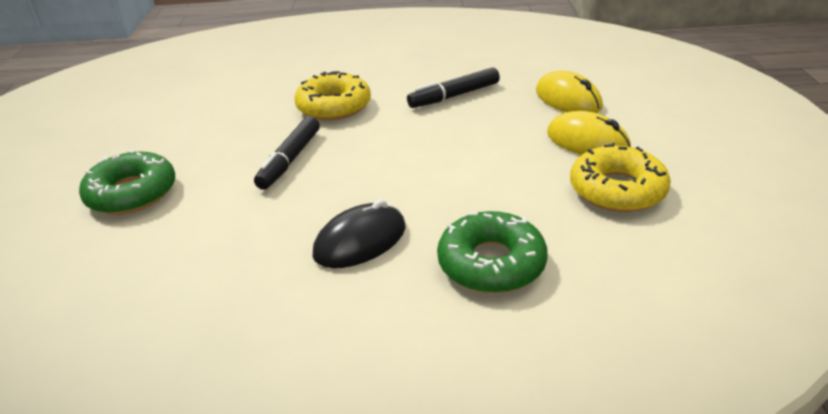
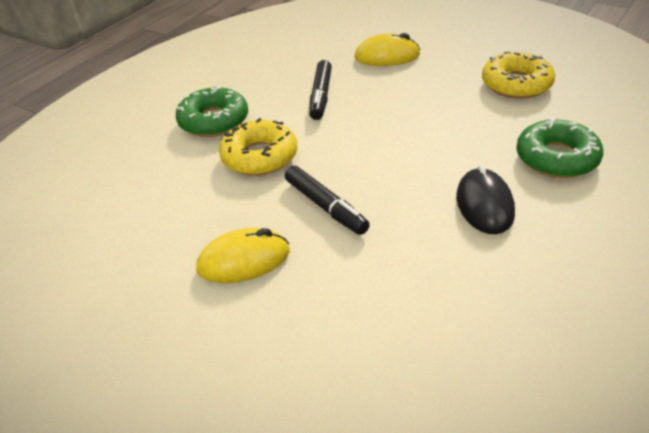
camera: 55 degrees left, 5 degrees up
(132, 193) = (276, 324): green donut -> green donut (214, 121)
(587, 142) = (450, 71): yellow mouse -> yellow mouse (243, 260)

